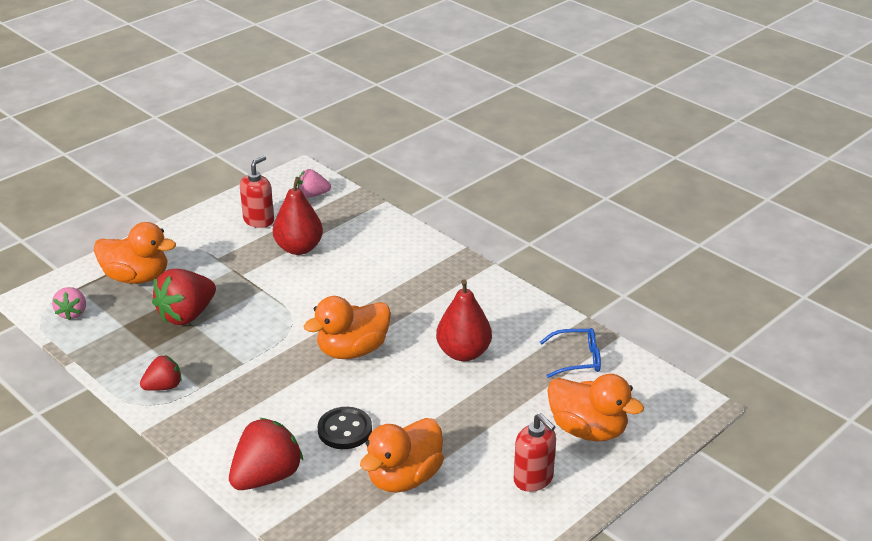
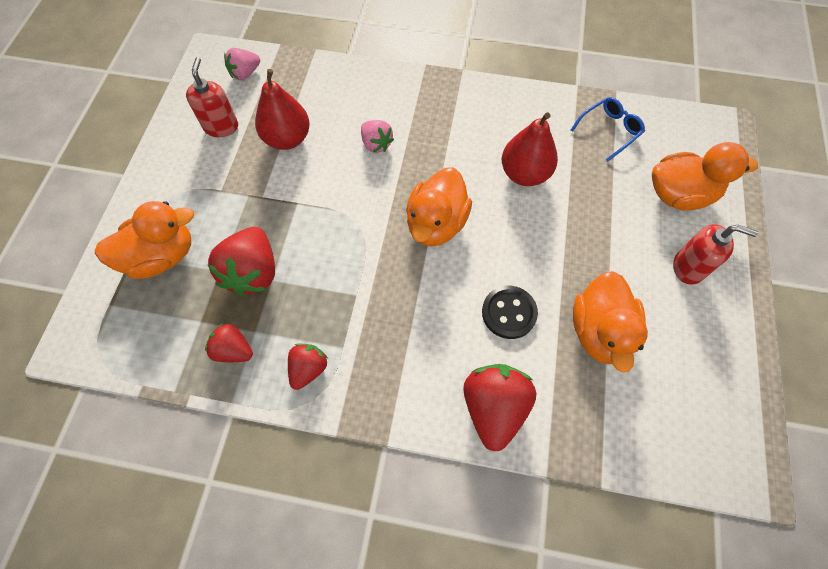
camera: 35 degrees left, 30 degrees up
(72, 313) = (133, 338): pink strawberry -> pink strawberry (376, 144)
(127, 351) = (234, 350): none -> red strawberry

